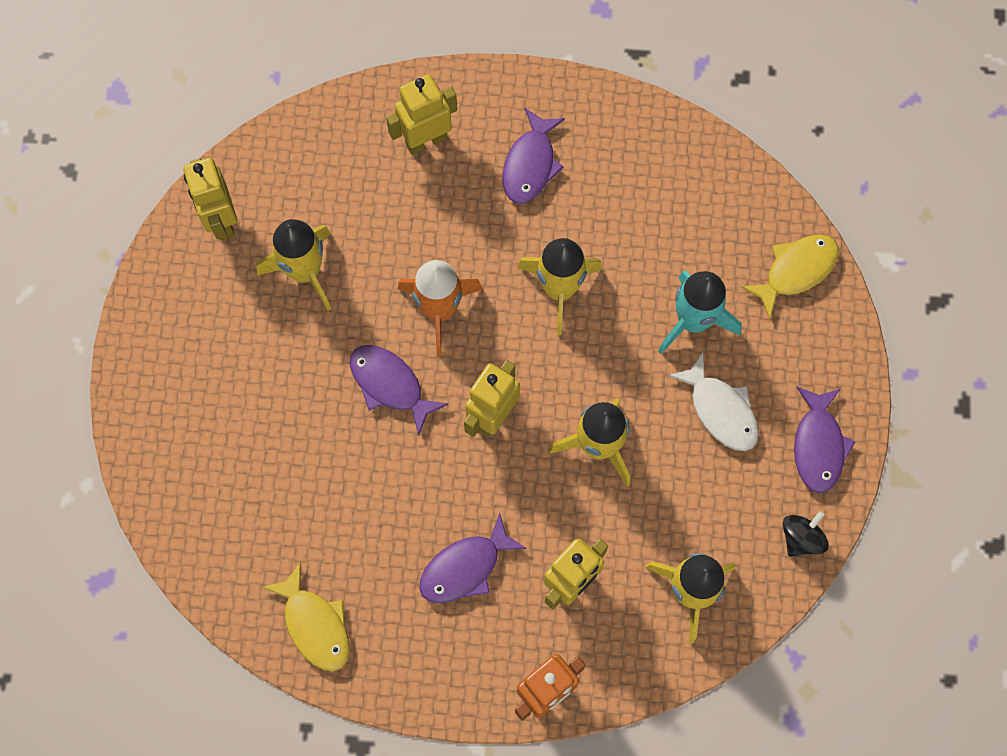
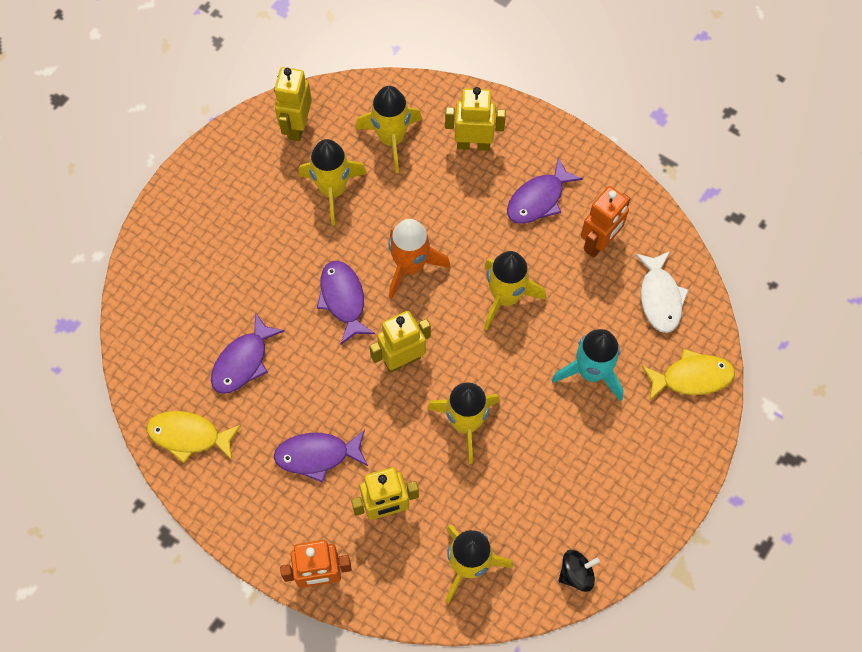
camera: 30 degrees right, 5 degrees down
(315, 625) = (189, 436): yellow fish -> yellow fish turned 105 degrees clockwise
(334, 181) = (391, 139): none -> yellow rocket
(621, 178) = (599, 243): none -> orange robot
(720, 410) = (572, 447): white fish -> white fish (660, 297)
(818, 446) = (631, 514): purple fish -> purple fish (243, 361)

